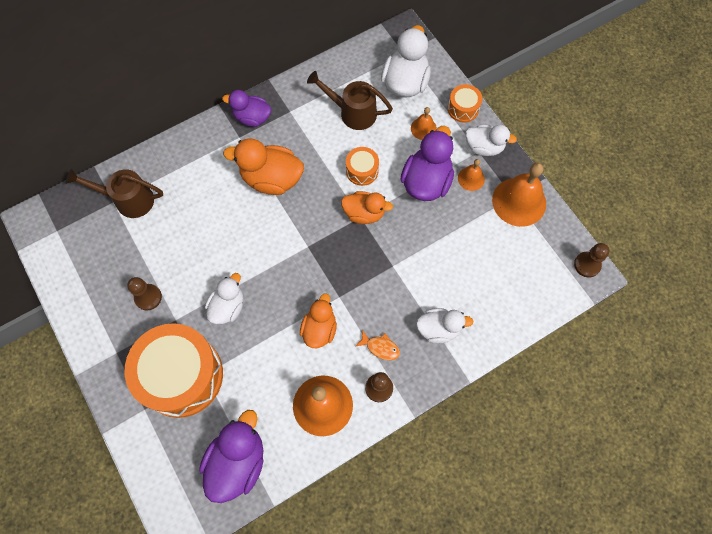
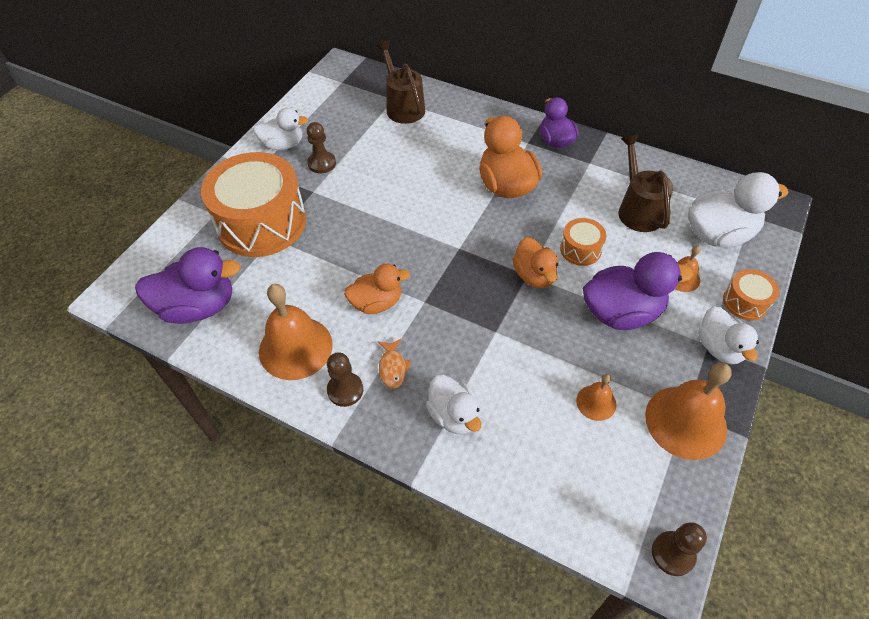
camera: 60 degrees right, 15 degrees down
(228, 307) = (350, 220): white duck -> white duck (283, 145)
(471, 178) = (667, 354): orange bell -> orange bell (596, 402)

